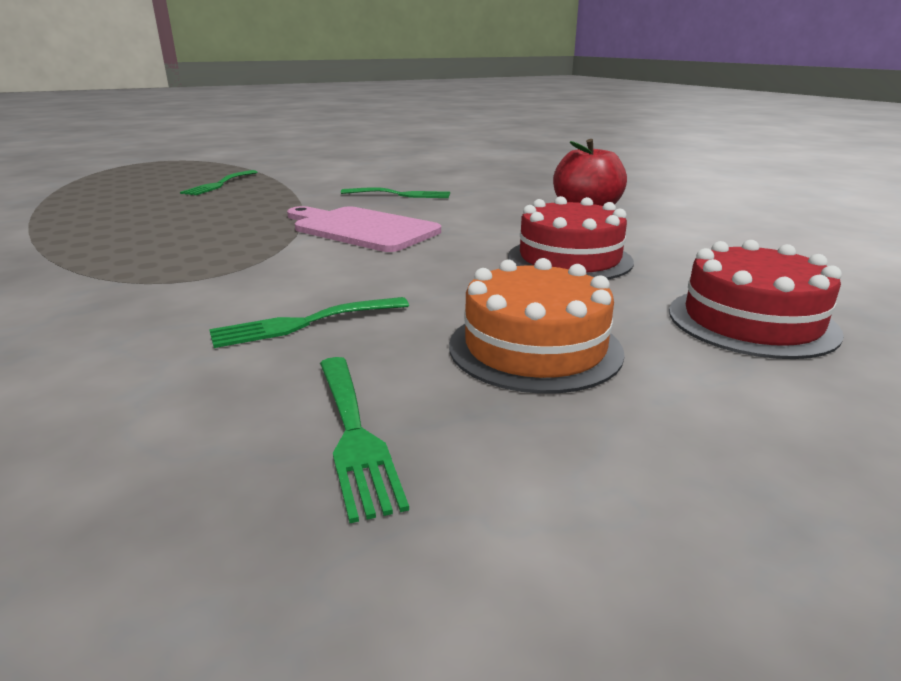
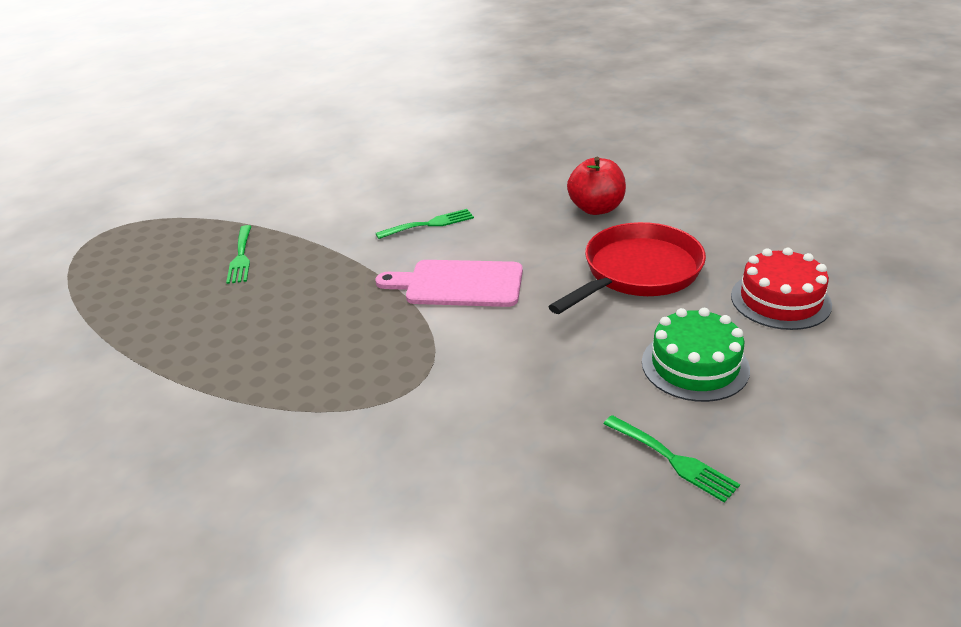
camera: 25 degrees left, 10 degrees up
(303, 323) = (549, 397): green fork -> none
(535, 348) = (695, 365): orange cake -> green cake
(569, 259) = (637, 272): red cake -> red pan

